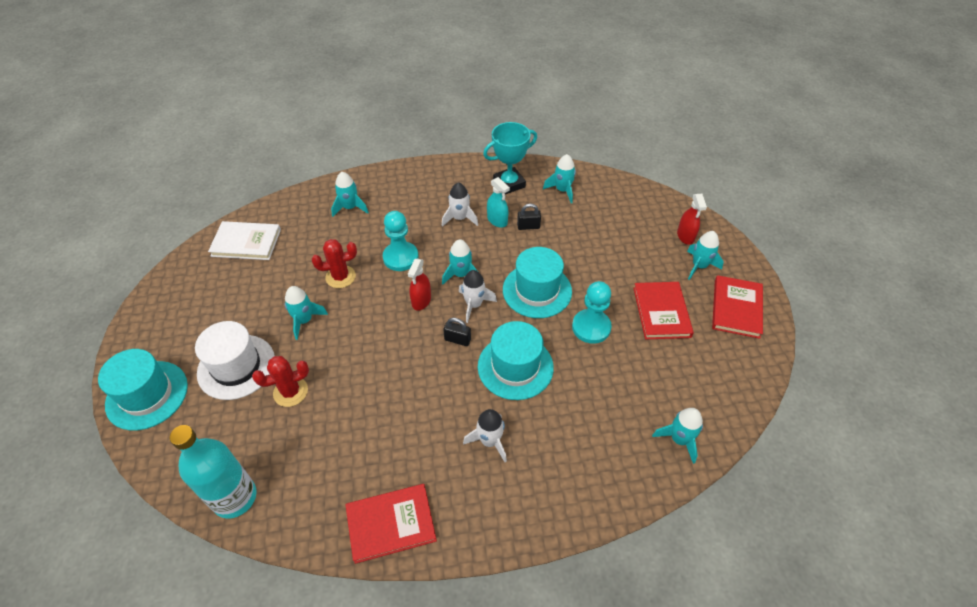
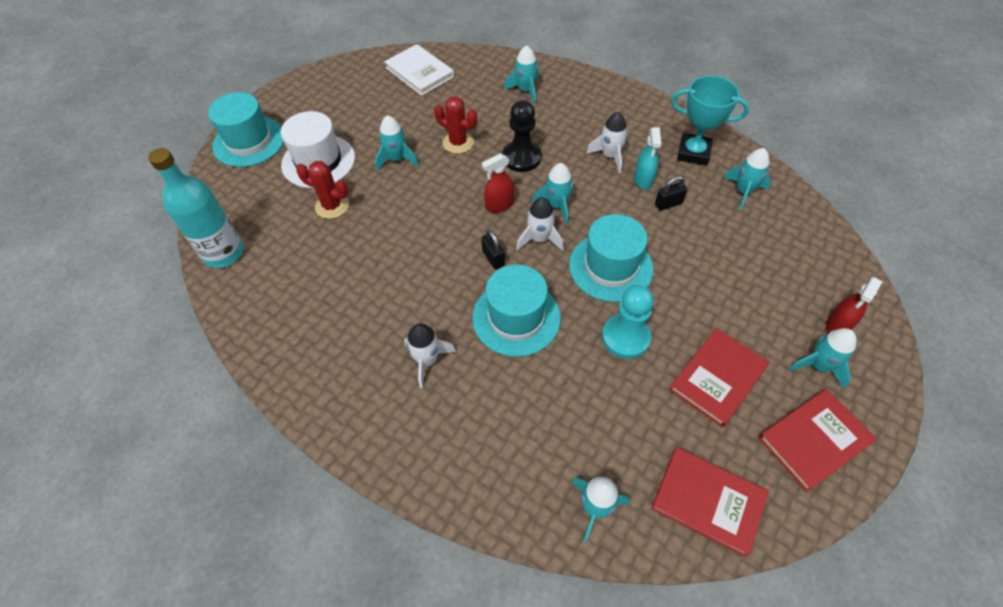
camera: 45 degrees right, 5 degrees up
(391, 524) = (291, 359): red book -> red book (708, 501)
(400, 257) = (521, 157): turquoise pawn -> black pawn
(528, 226) = (668, 204): black padlock -> black padlock turned 60 degrees counterclockwise

